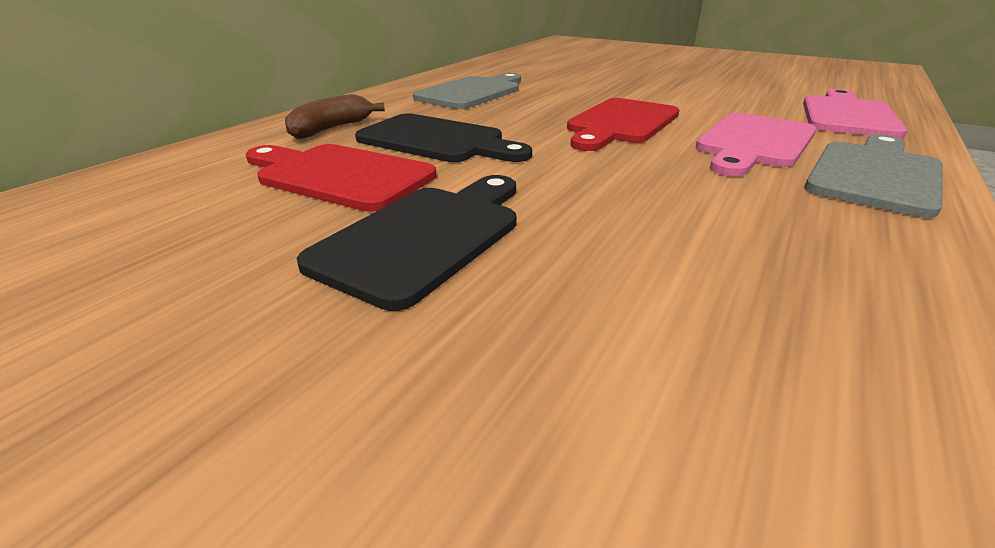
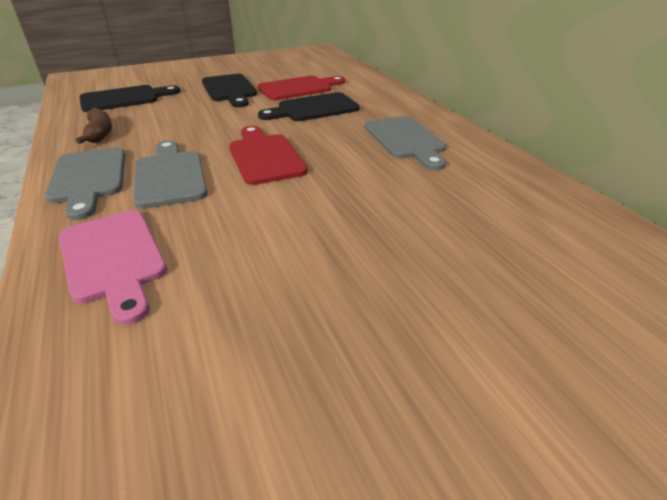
camera: 125 degrees right, 5 degrees up
(331, 129) = (366, 95): brown banana -> brown banana (99, 133)
(725, 368) = (124, 99): none -> black cutting board
(753, 143) = (170, 176): pink cutting board -> grey cutting board

